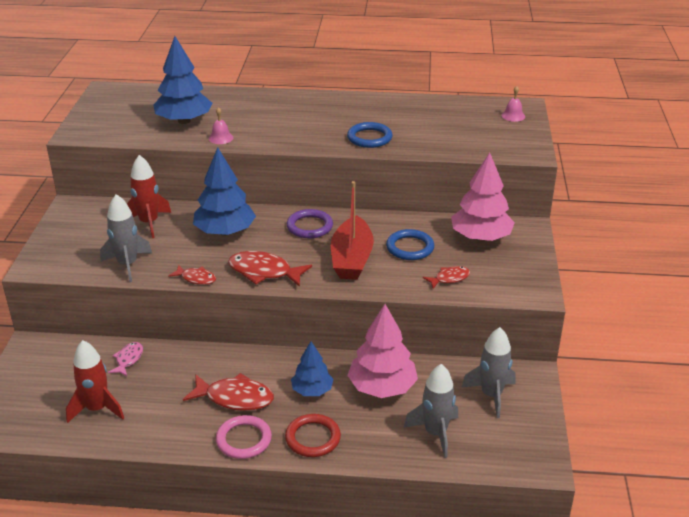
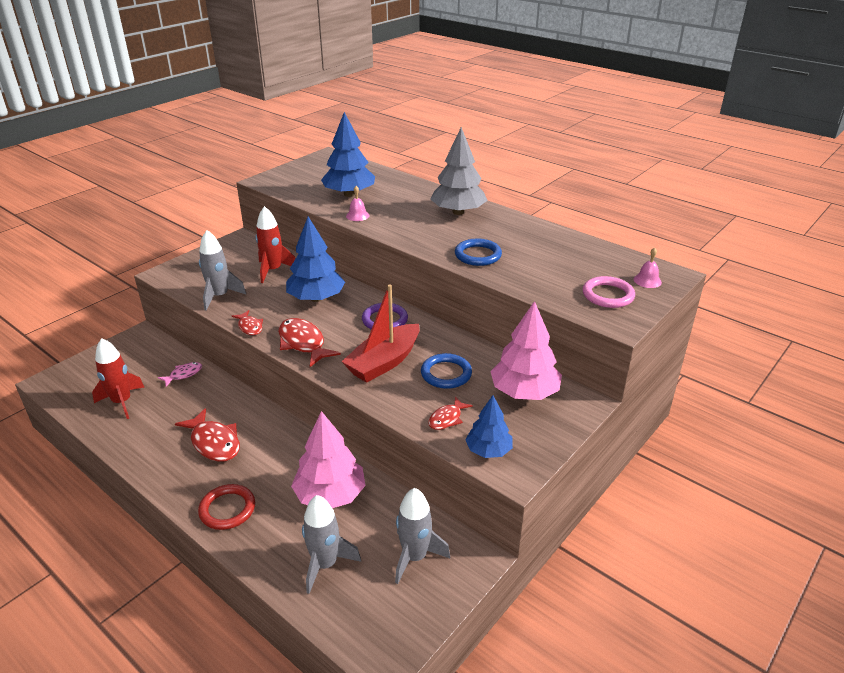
camera: 35 degrees right, 0 degrees up
(244, 440) = (180, 481): pink ring -> pink ring (608, 295)
(305, 107) = (458, 212): none -> grey tree
(312, 390) = (274, 467): blue tree -> blue tree (488, 450)
(449, 278) = (447, 418): red fish -> red fish turned 120 degrees clockwise

